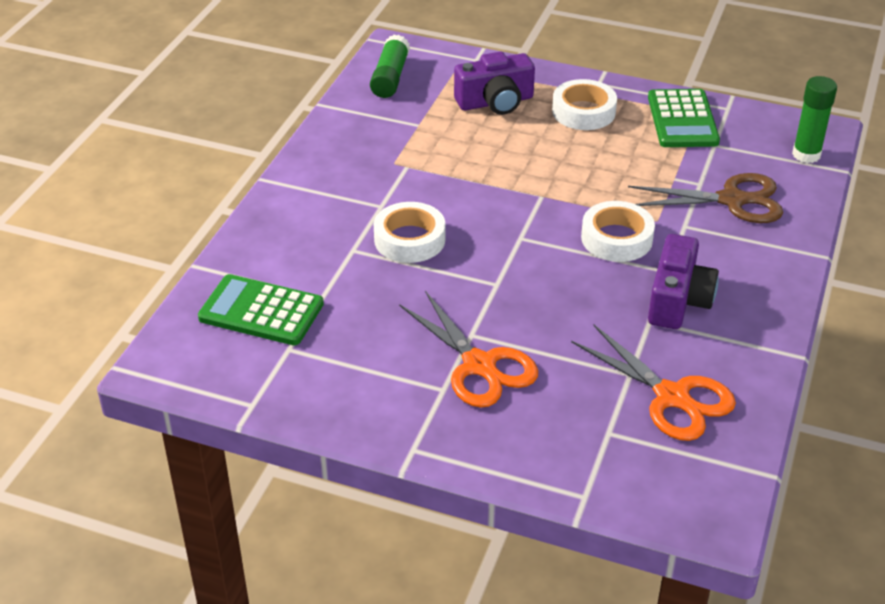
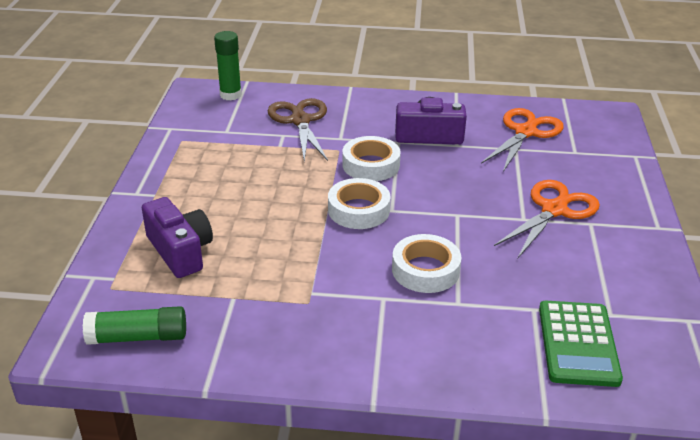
camera: 105 degrees left, 5 degrees down
(583, 112) = (189, 197): white tape -> white tape (358, 210)
(682, 120) = (192, 147): green calculator -> none

